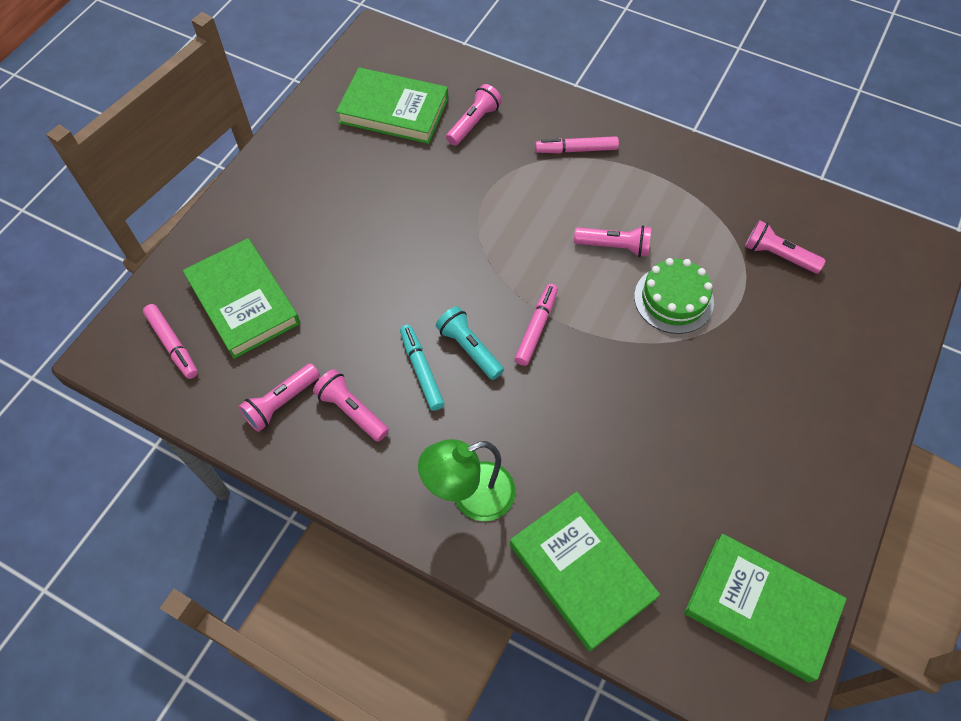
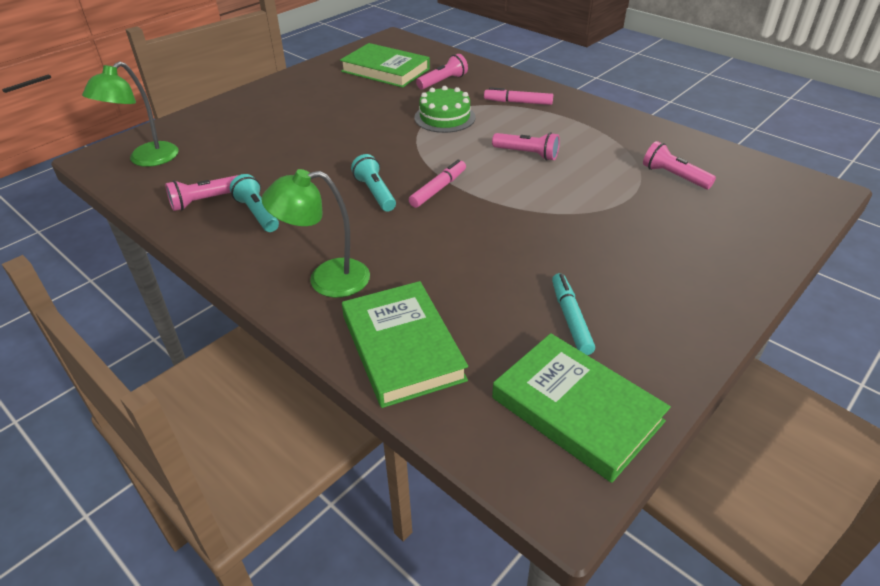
camera: 15 degrees right, 20 degrees down
(173, 344) = (146, 160): pink marker -> green lamp
(243, 301) = (214, 145): green book -> none
(352, 411) = (258, 213): pink flashlight -> turquoise flashlight
(421, 370) = (328, 199): turquoise marker -> turquoise marker (570, 318)
(673, 299) = (567, 189): green cake -> green cake (444, 117)

